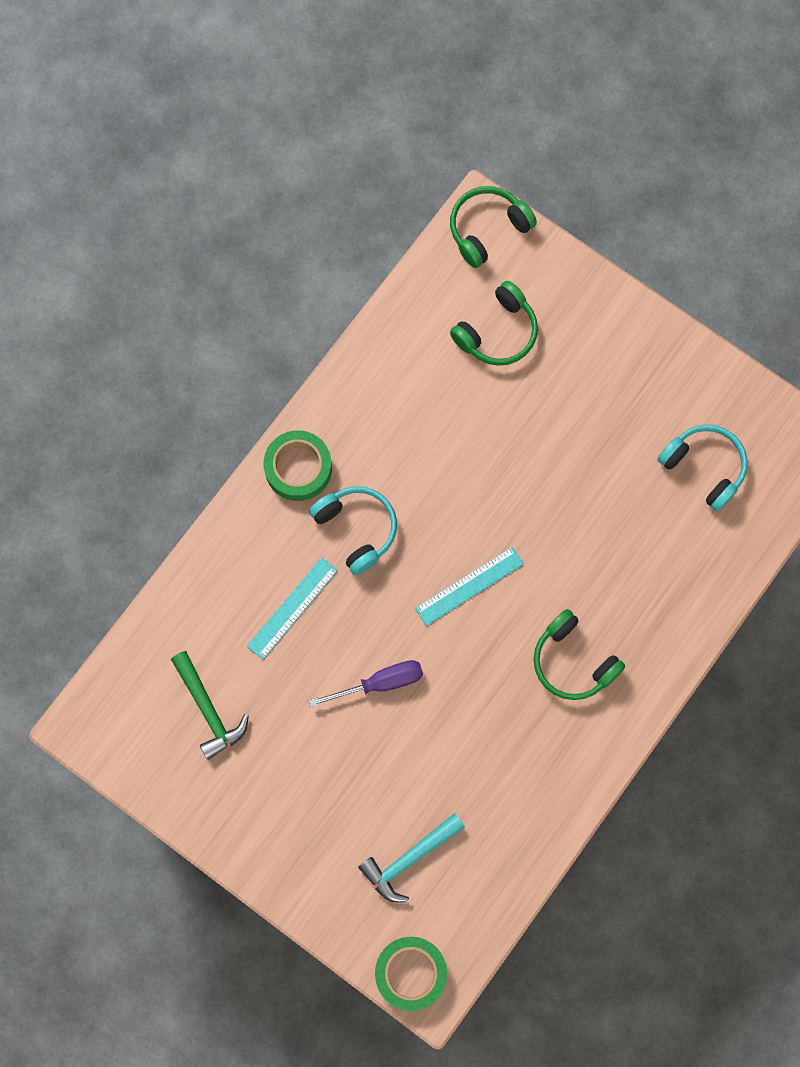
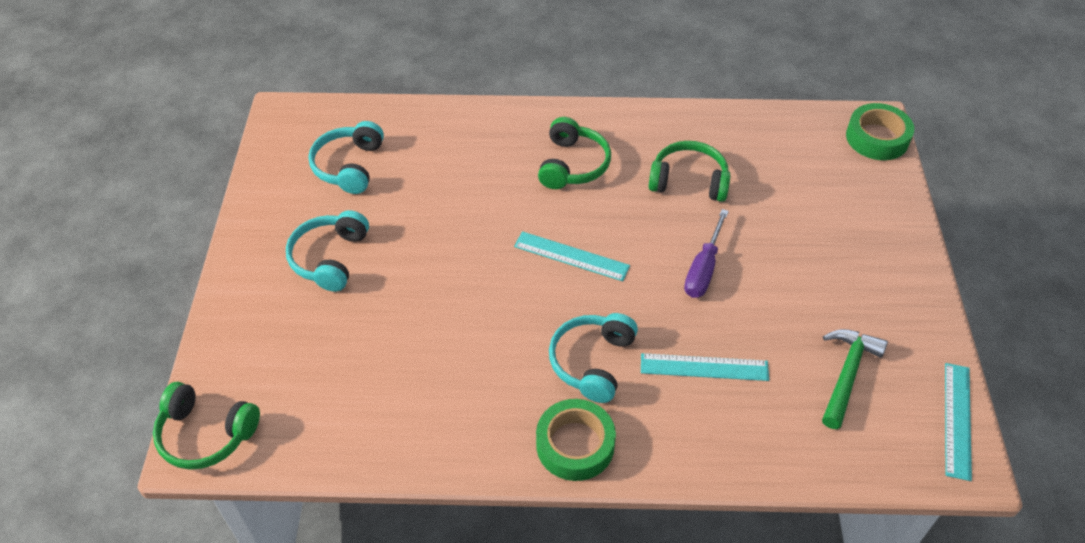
camera: 125 degrees left, 25 degrees down
(116, 756) = (957, 420): none -> turquoise ruler
(380, 683) = (703, 269): purple screwdriver -> purple screwdriver turned 105 degrees counterclockwise
(409, 859) = (808, 179): turquoise hammer -> none
(497, 332) = (318, 364): green headphones -> green headphones (689, 181)
(601, 395) = (330, 258): none -> turquoise headphones

